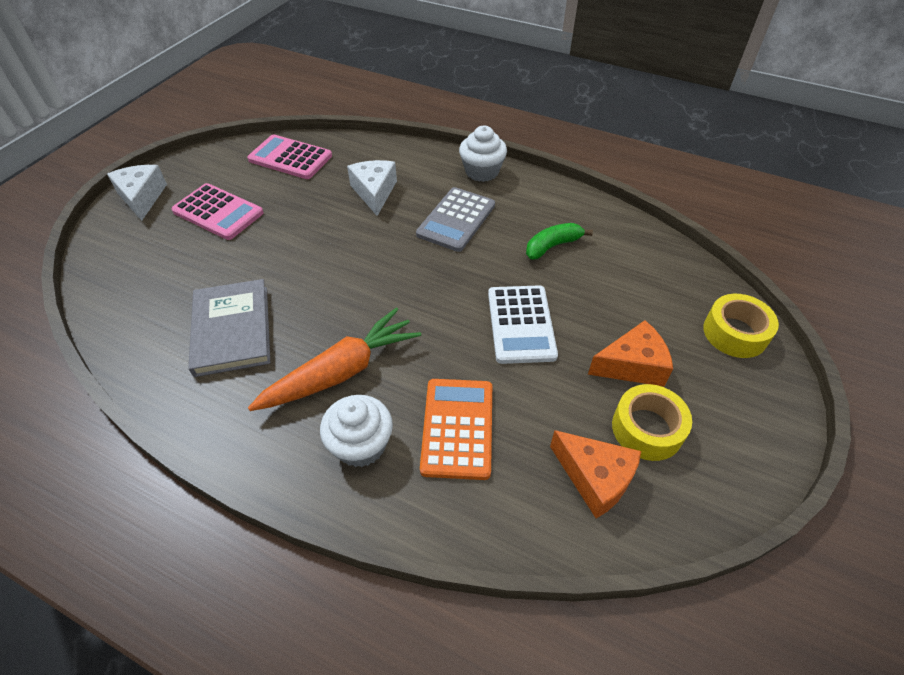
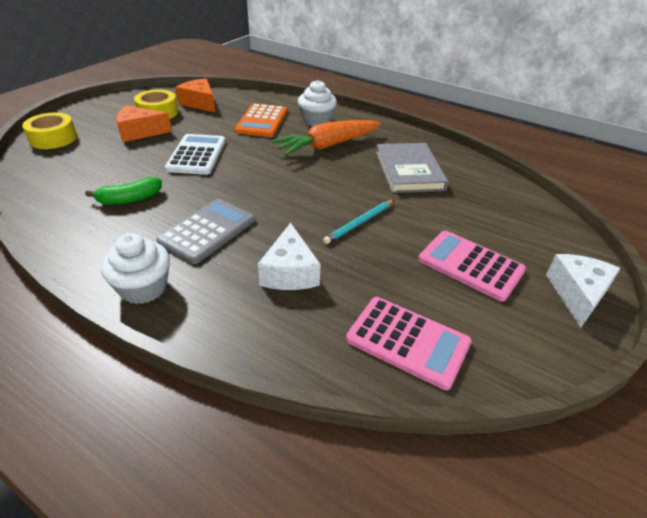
camera: 175 degrees left, 10 degrees down
(142, 198) = (577, 294): white cheese -> white cheese turned 150 degrees counterclockwise
(310, 243) = (359, 223): none -> turquoise pencil

